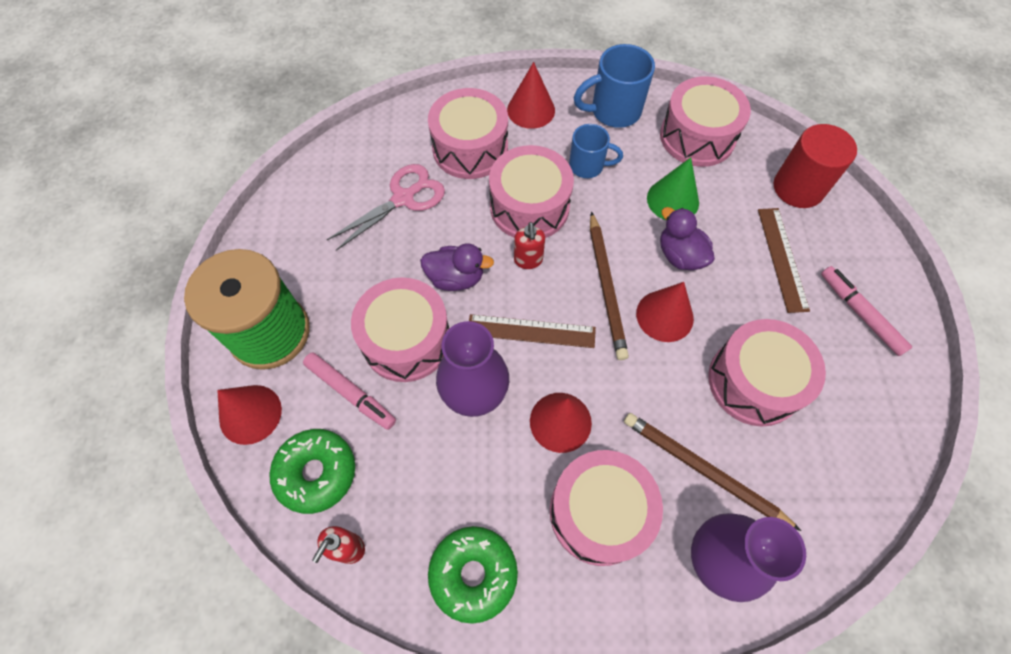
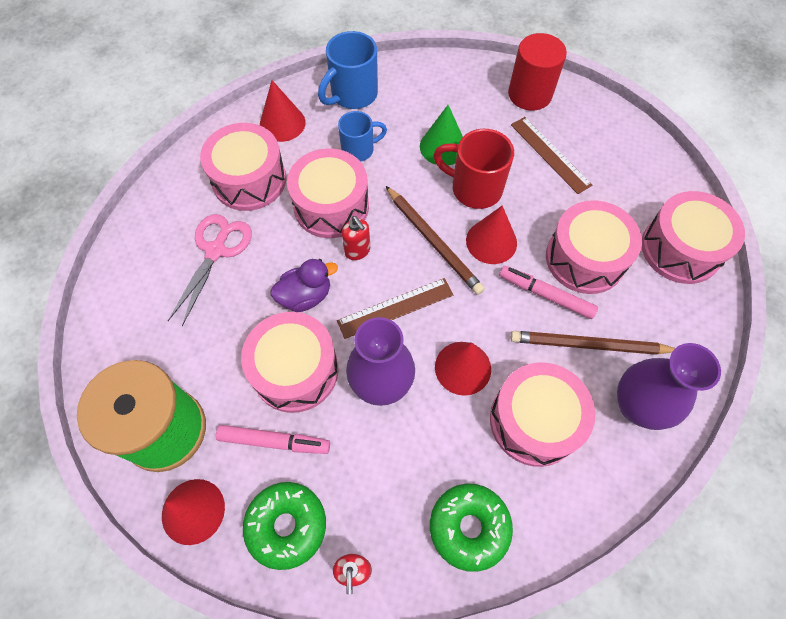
camera: 30 degrees left, 0 degrees up
(680, 255) = (474, 188): purple duck -> red mug
(697, 137) = (431, 87): pink drum -> pink drum (680, 249)
(860, 314) = (626, 170): pink marker -> pink marker (546, 295)

